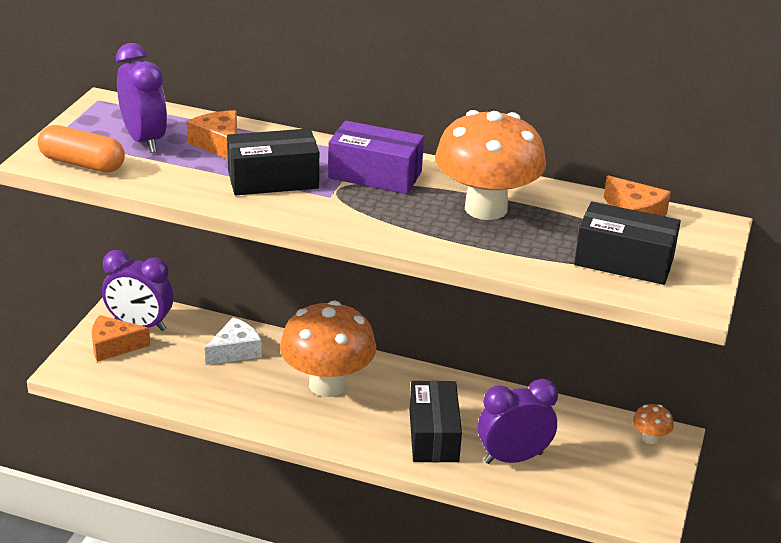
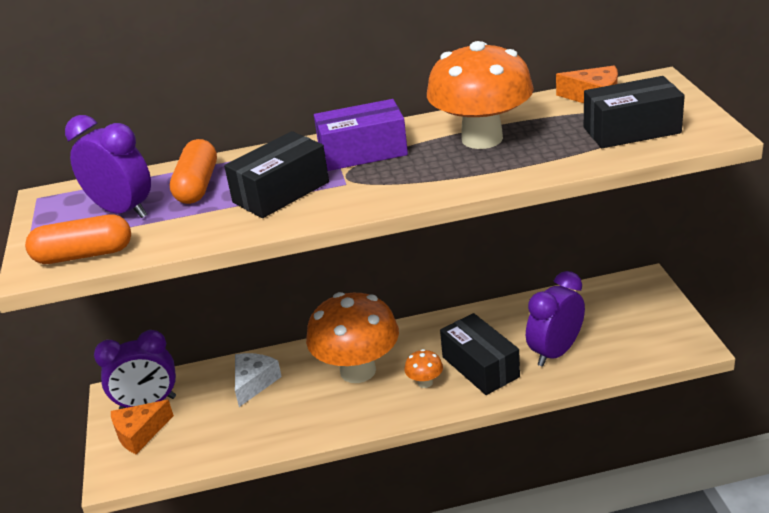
camera: 25 degrees left, 0 degrees up
(219, 144) = (197, 185): orange cheese -> orange capsule
(650, 438) = (632, 288): orange mushroom -> orange mushroom (425, 382)

